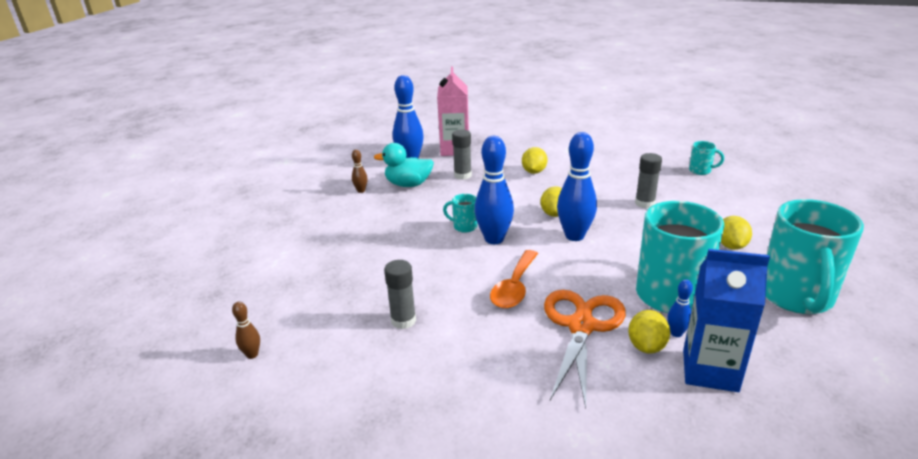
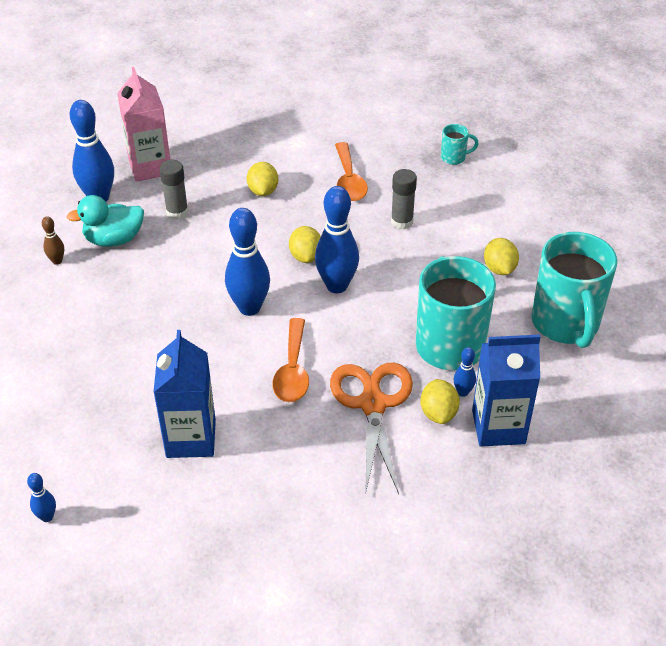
camera: 20 degrees left, 15 degrees up
(252, 355) = (47, 517): brown bowling pin -> blue bowling pin
(403, 321) = (191, 438): grey glue stick -> blue carton
(464, 226) = (208, 296): turquoise mug -> none
(606, 174) = (349, 180): none -> orange spoon

